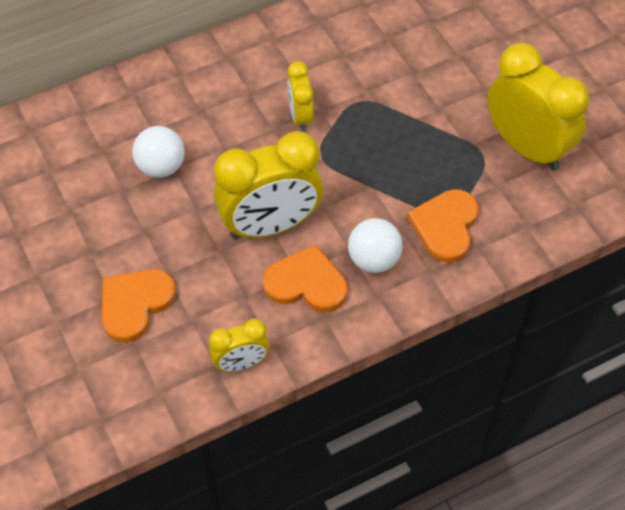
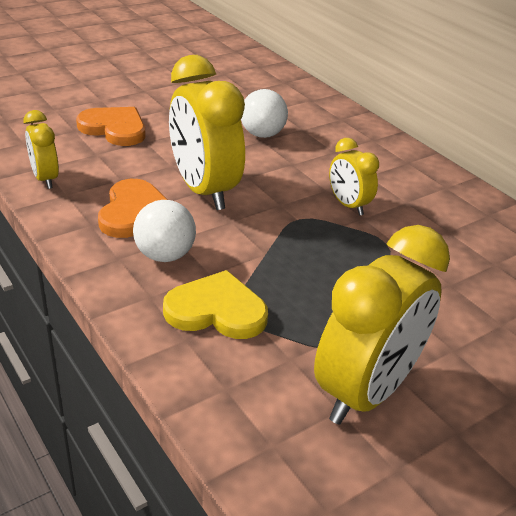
camera: 80 degrees right, 20 degrees down
(300, 117) = (348, 205): yellow clock -> yellow clock turned 105 degrees counterclockwise
(445, 226) = (216, 310): orange heart -> yellow heart

